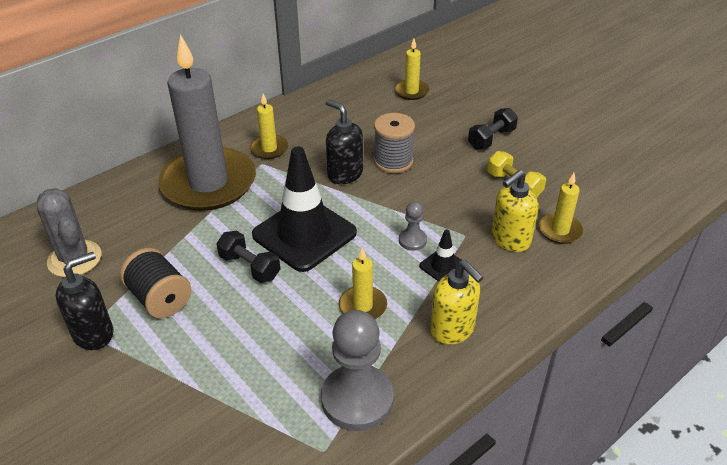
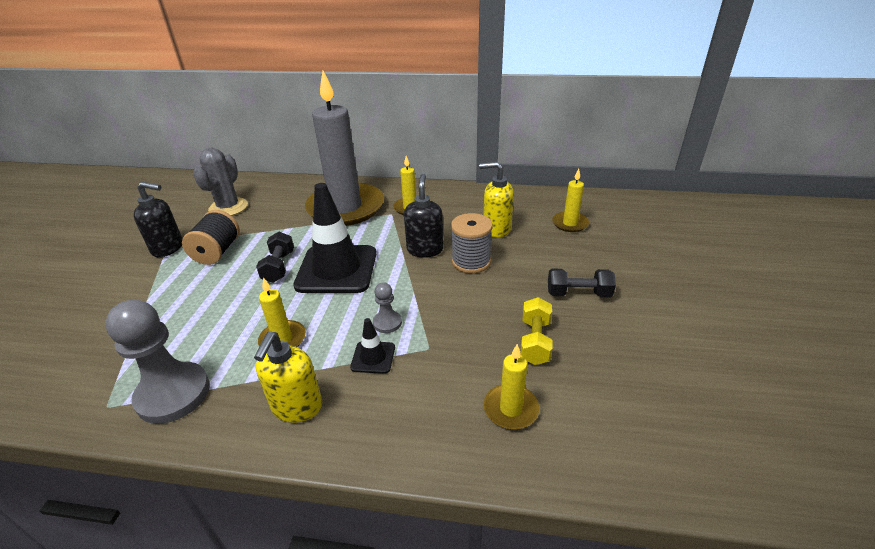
camera: 50 degrees right, 5 degrees down
(510, 240) = (454, 380): yellow soap dispenser -> yellow soap dispenser (496, 229)

